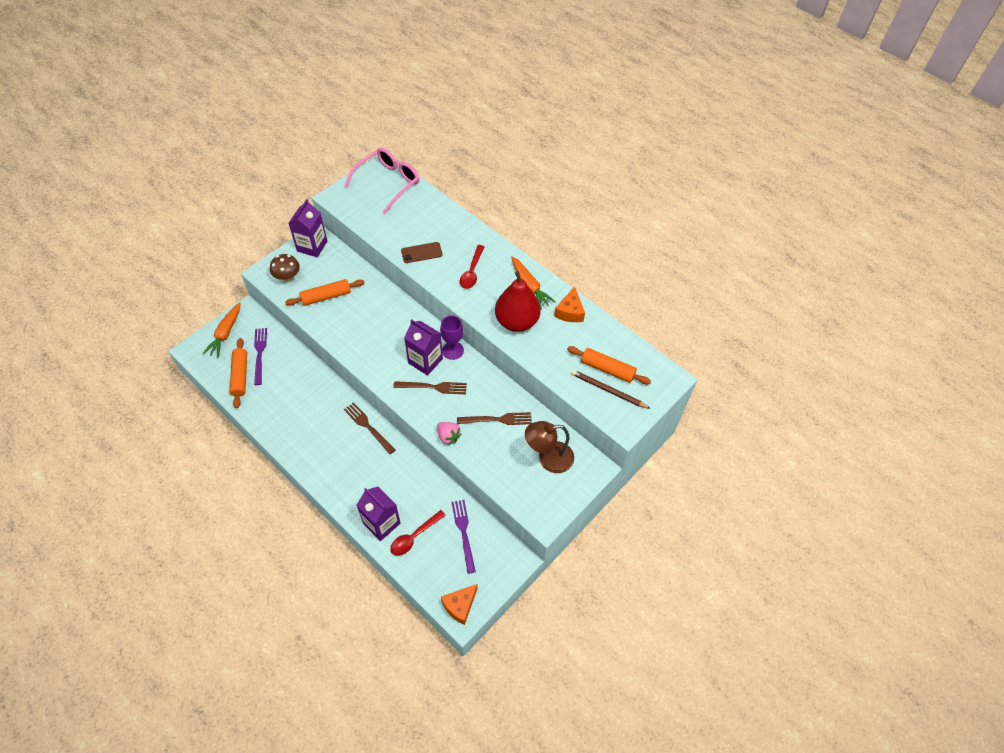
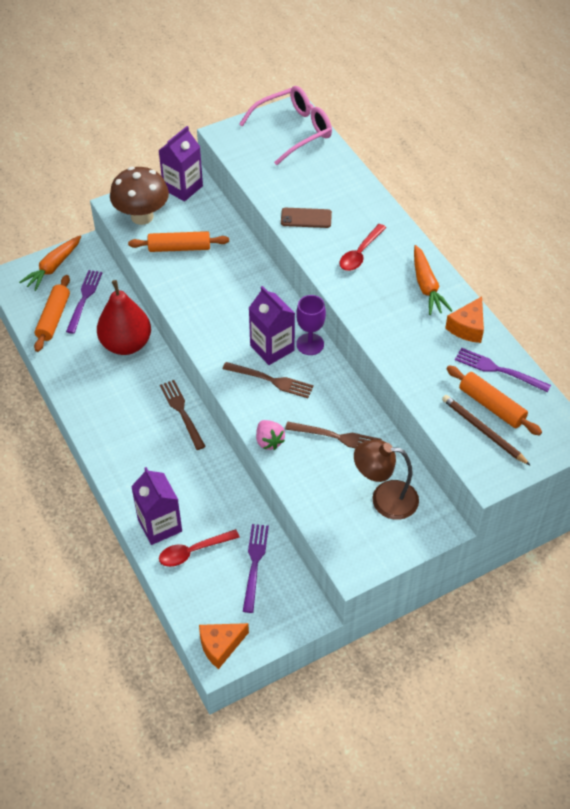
camera: 20 degrees right, 5 degrees down
(287, 277) = (142, 216): brown mushroom -> brown mushroom, size x1.60
(517, 321) = (395, 323): red pear -> red pear (126, 344)
(602, 339) = (498, 370): none -> purple fork

